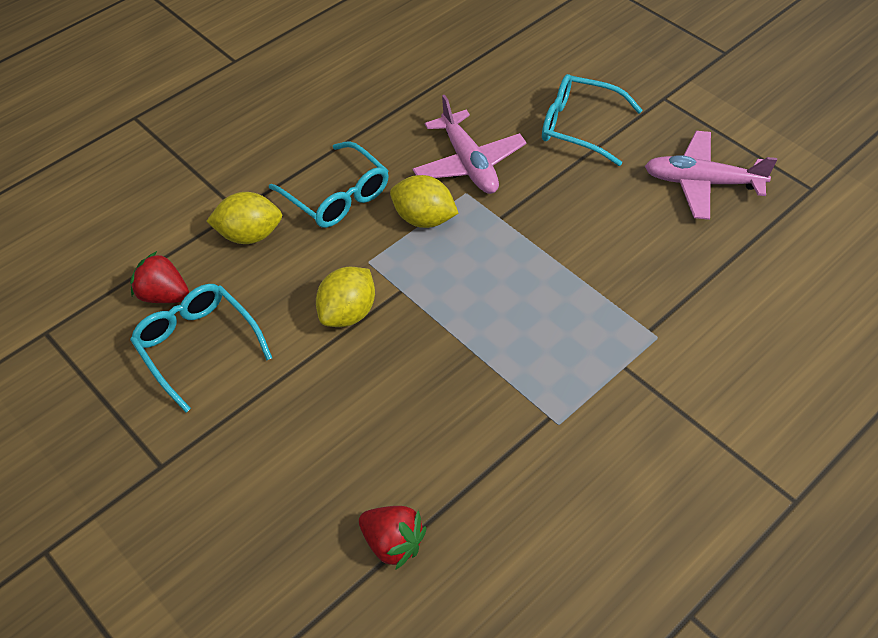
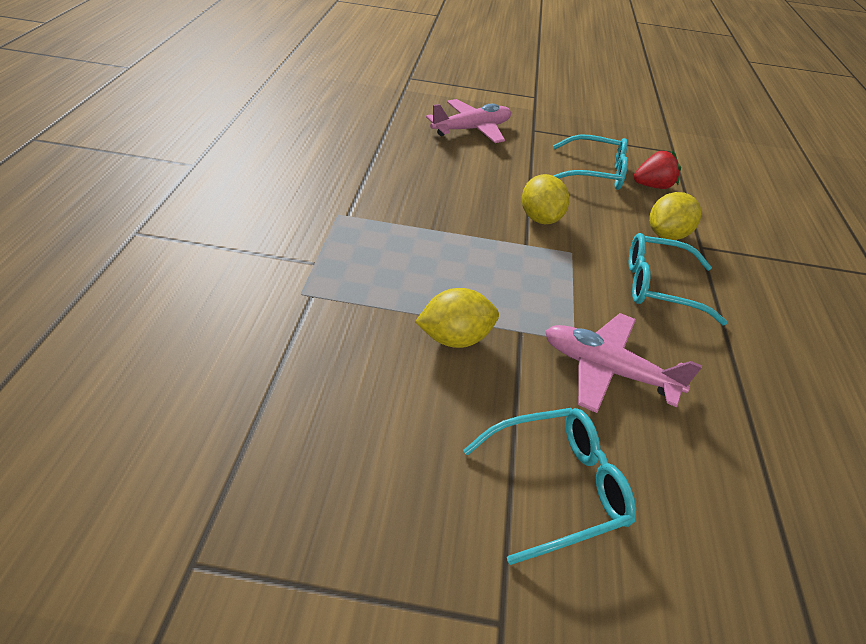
camera: 135 degrees right, 10 degrees down
(393, 543) = (386, 141): red strawberry -> none
(424, 219) = (576, 300): yellow lemon -> yellow lemon (455, 338)
(702, 183) = (351, 484): pink plane -> pink plane (471, 129)

